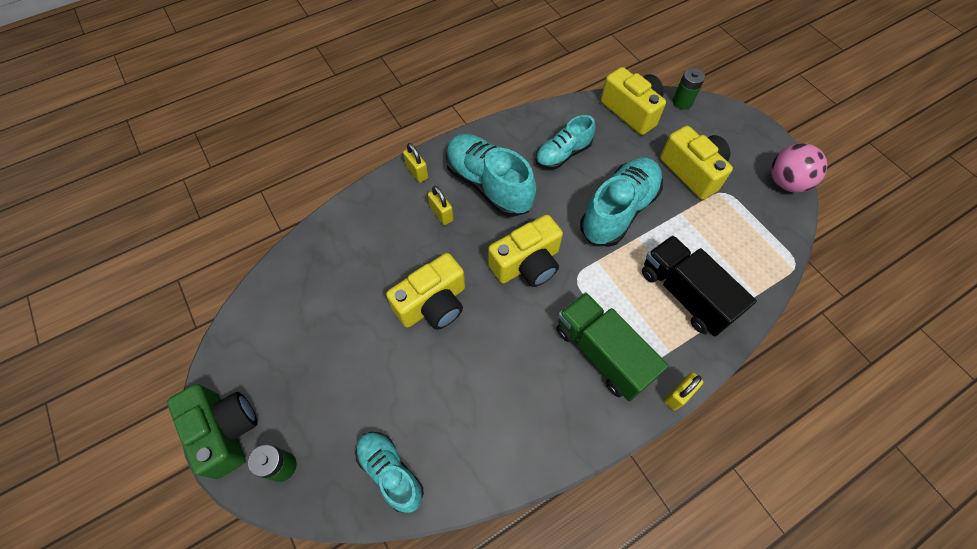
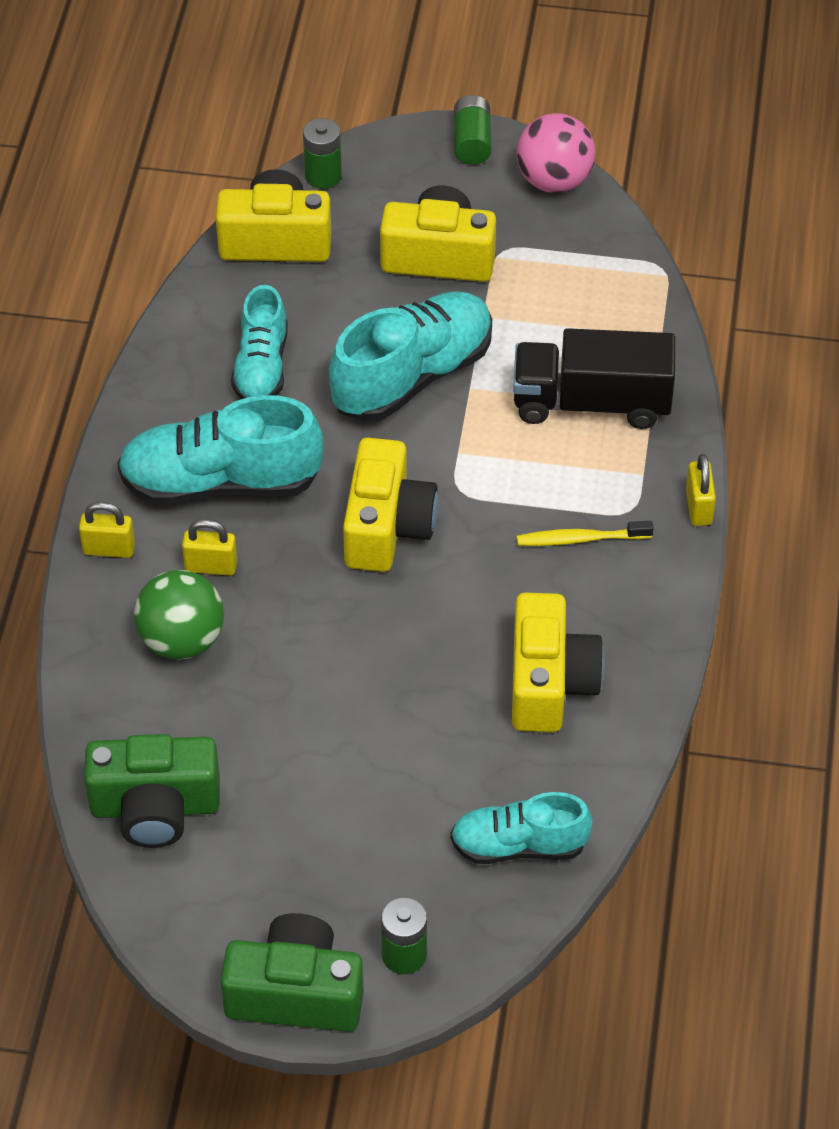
camera: 50 degrees left, 10 degrees down
(293, 289) = (155, 807): none -> green camera
(393, 232) = (181, 640): none -> green ball
(433, 304) = (340, 664): yellow camera -> yellow camera (549, 683)
(602, 353) = (580, 539): green truck -> yellow toothbrush
(618, 211) = (412, 376): turquoise shoe -> turquoise shoe turned 60 degrees clockwise
(765, 137) = (472, 142): none -> green battery

